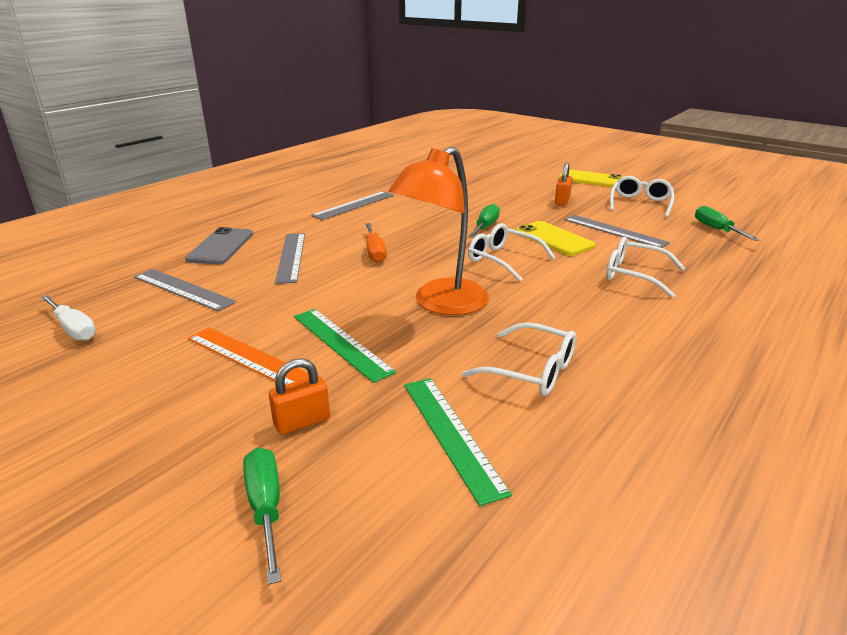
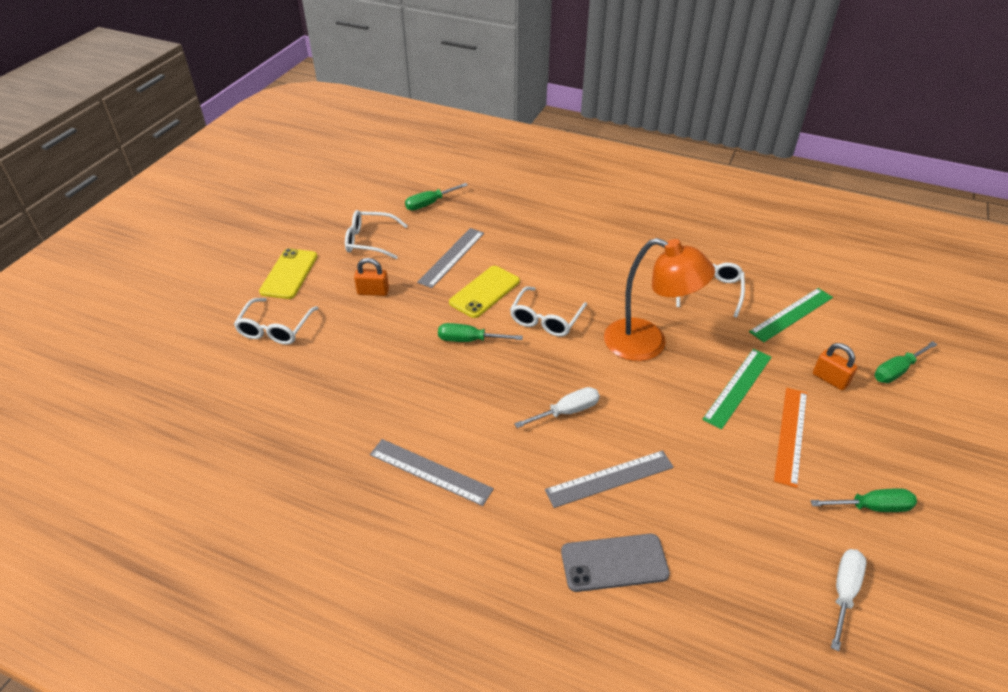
camera: 105 degrees left, 15 degrees up
(115, 378) = (871, 507): none -> green screwdriver
(183, 289) = (725, 542): grey ruler -> none
(374, 252) = (566, 412): orange screwdriver -> white screwdriver
(634, 275) = (543, 248): white glasses -> white glasses (275, 329)

